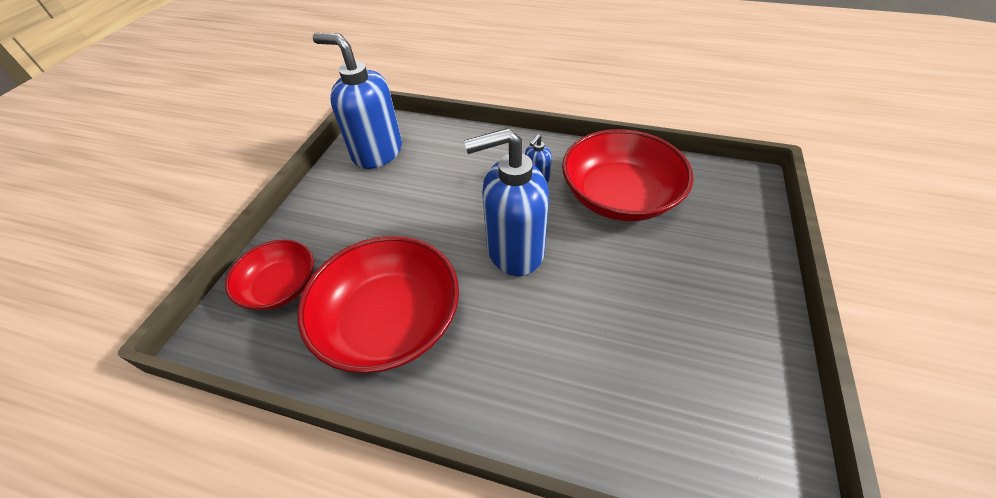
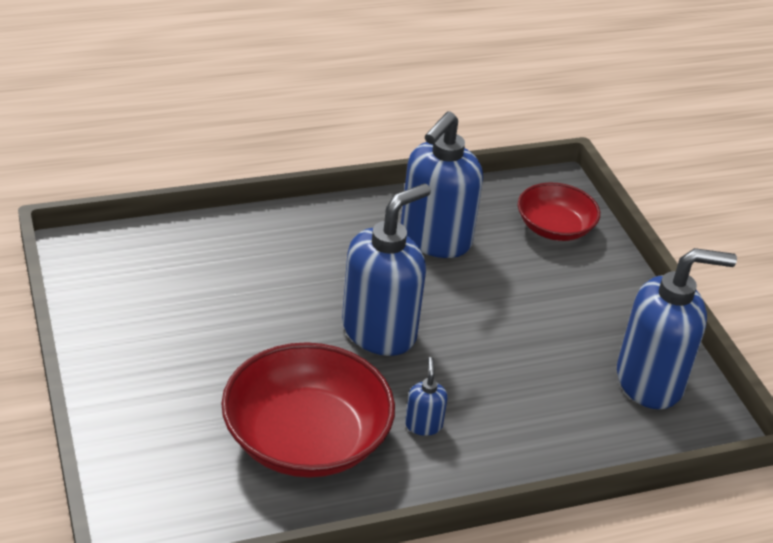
camera: 140 degrees right, 10 degrees down
(390, 321) = (435, 239): red bowl -> blue soap dispenser

